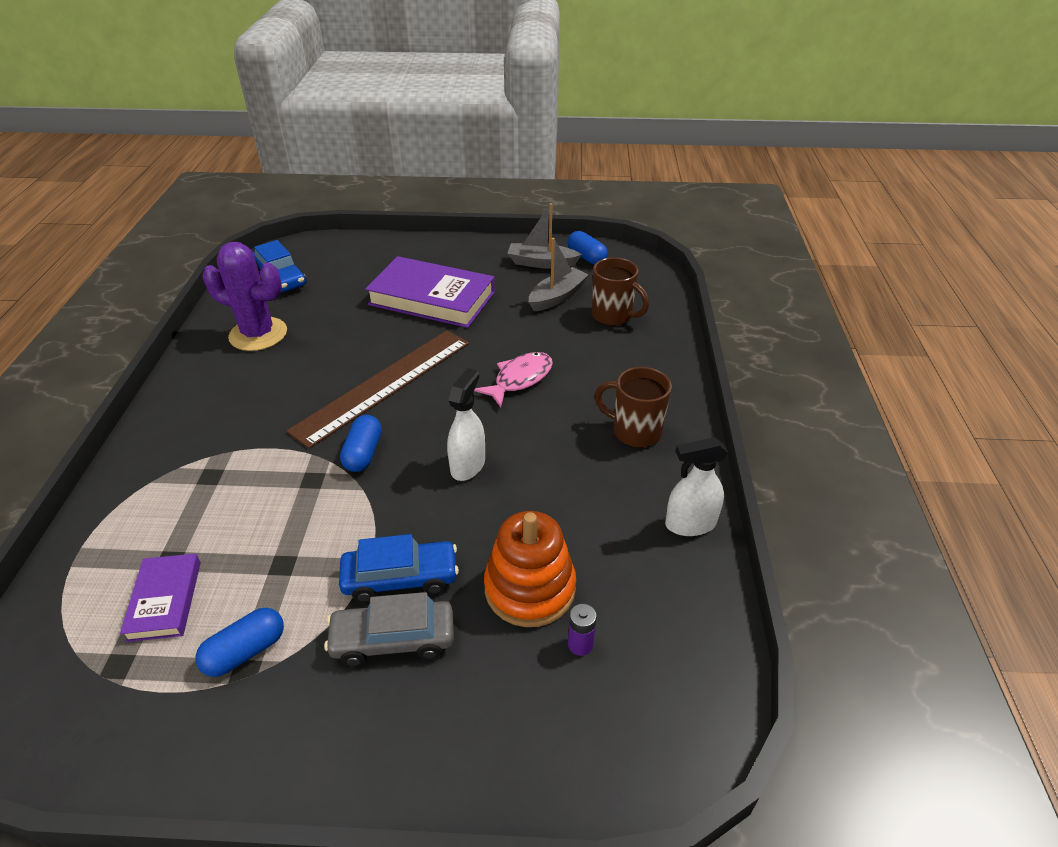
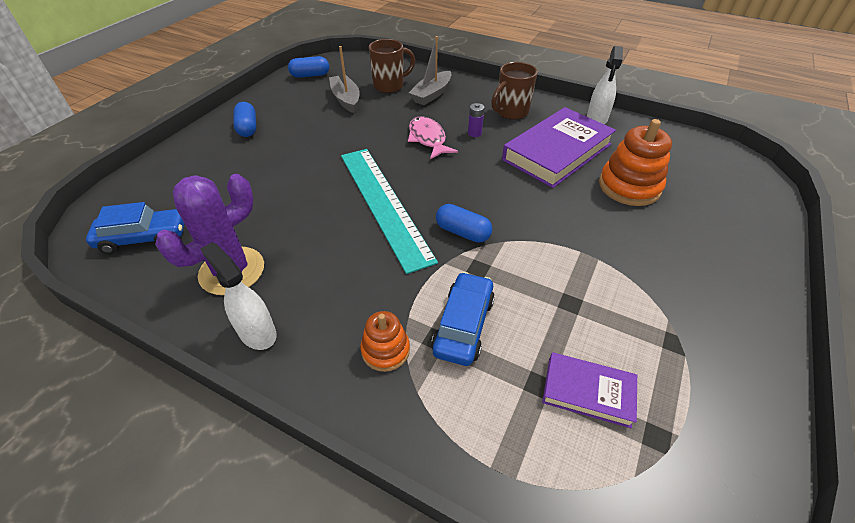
camera: 65 degrees left, 5 degrees up
(191, 449) = (385, 350): none -> orange stacking toy
(245, 651) = (656, 339): blue capsule -> blue capsule (247, 128)
(383, 385) = (383, 204): brown ruler -> turquoise ruler
(393, 639) = (659, 255): grey car -> none
(400, 578) = (604, 240): blue car -> blue car (463, 325)
(432, 298) = (287, 153): purple book -> purple book (557, 152)
(468, 465) = (505, 184): white spray bottle -> white spray bottle (257, 332)
(541, 263) = (296, 94): grey boat -> grey boat (432, 94)
(580, 644) = (676, 180): purple battery -> purple battery (474, 133)

